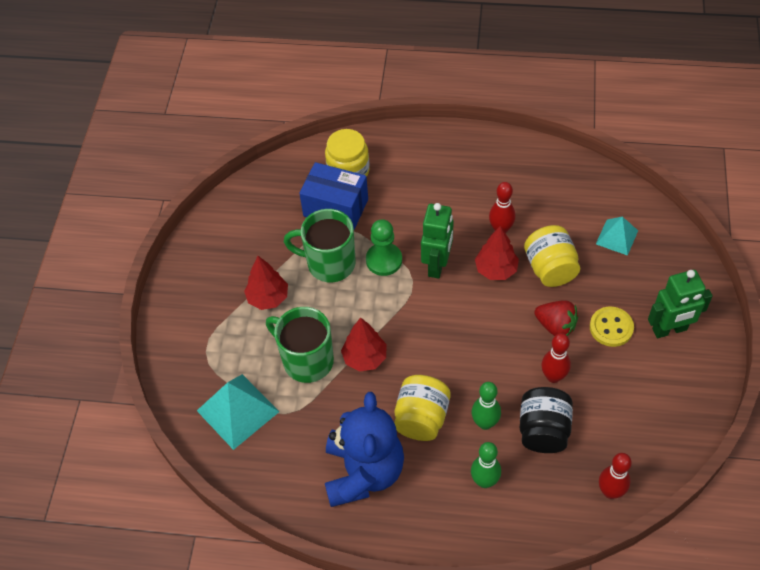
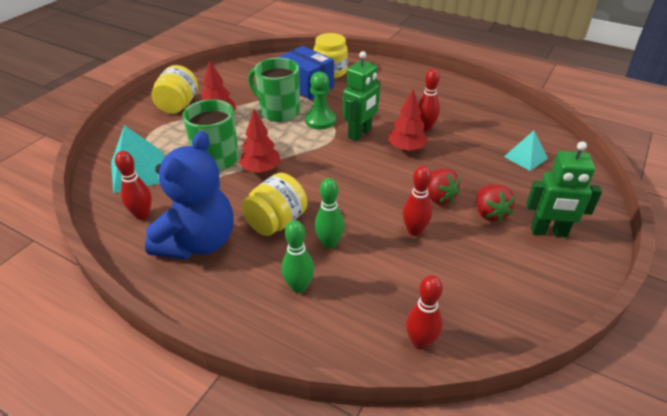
camera: 20 degrees right, 15 degrees down
(285, 464) = (142, 215): none -> red bowling pin
(543, 430) = (380, 267): black jar -> none
(550, 268) = (454, 160): yellow jar -> yellow jar (178, 105)
(611, 327) = (489, 213): yellow button -> red strawberry

